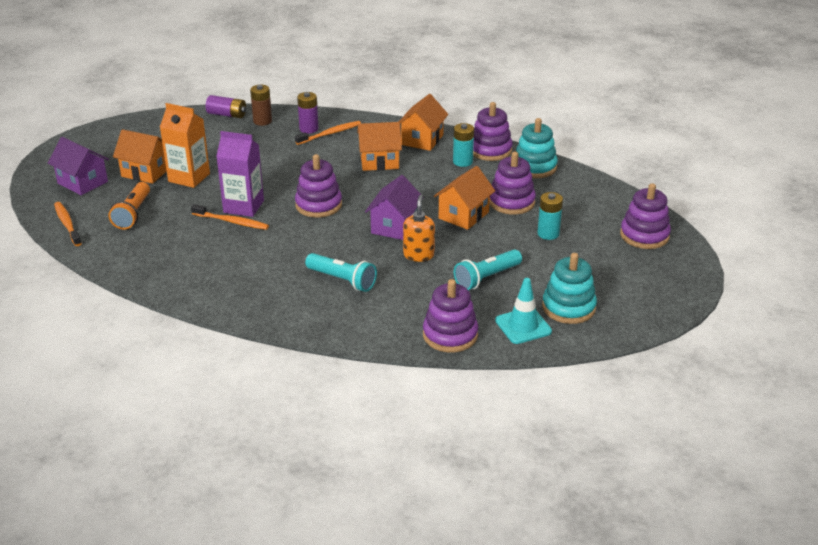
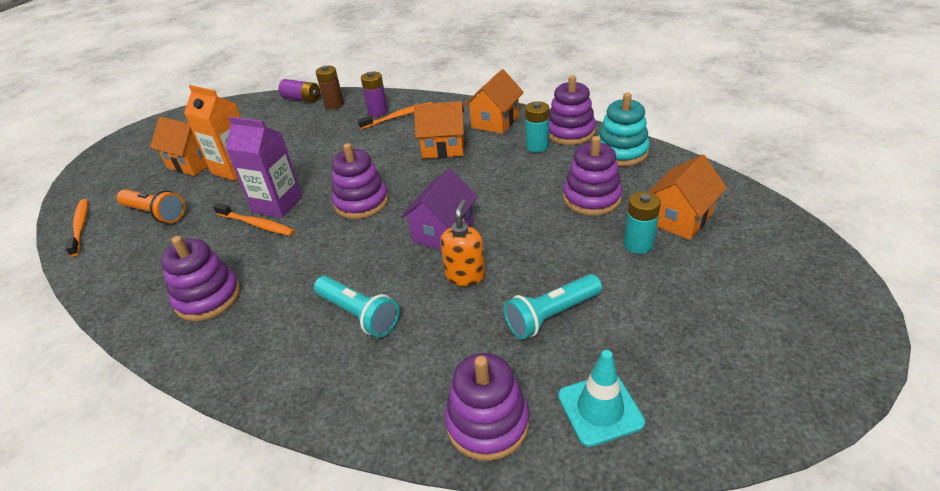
camera: 10 degrees right, 5 degrees up
(82, 182) = (125, 175): purple house -> none
(133, 214) = (155, 213): orange flashlight -> orange flashlight turned 75 degrees counterclockwise
(463, 215) = (530, 216): orange house -> orange house (680, 218)
(568, 307) = (670, 374): turquoise stacking toy -> none
(644, 235) = (771, 248): purple stacking toy -> purple stacking toy (208, 297)

